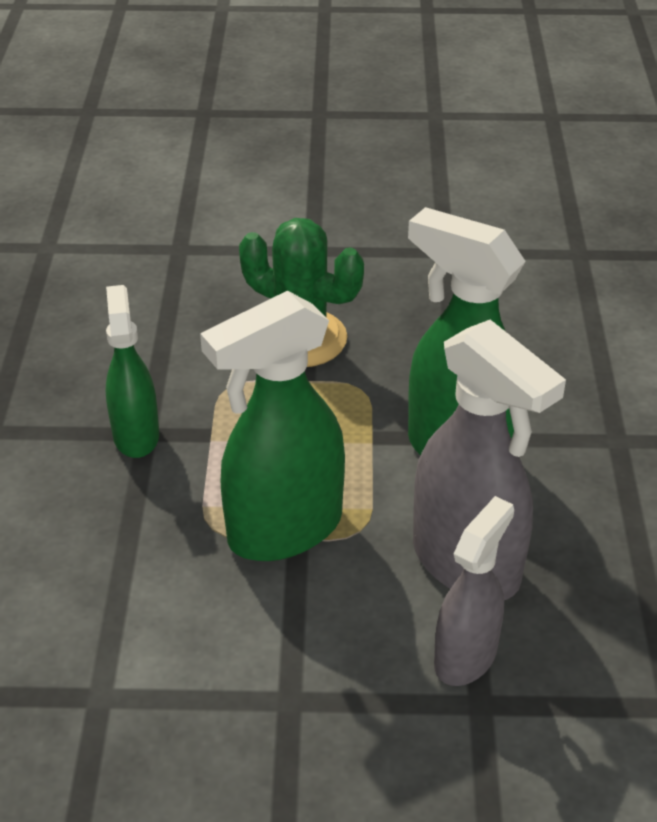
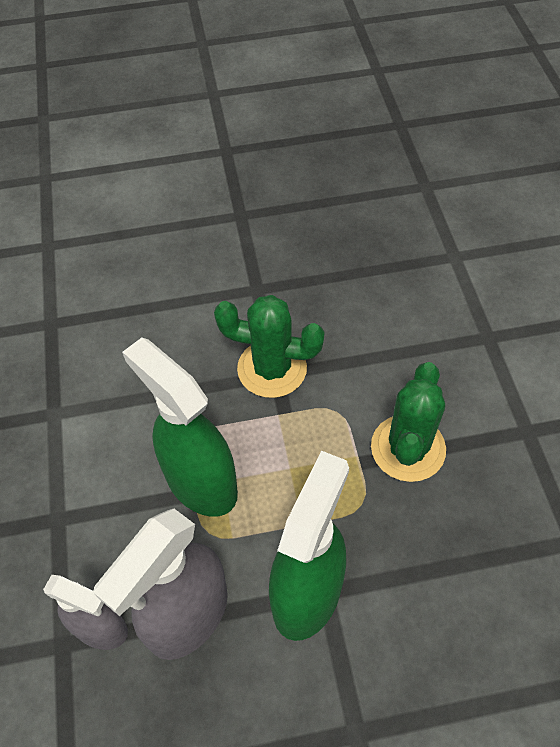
camera: 80 degrees right, 15 degrees up
(136, 435) = (272, 368): green spray bottle -> green cactus

